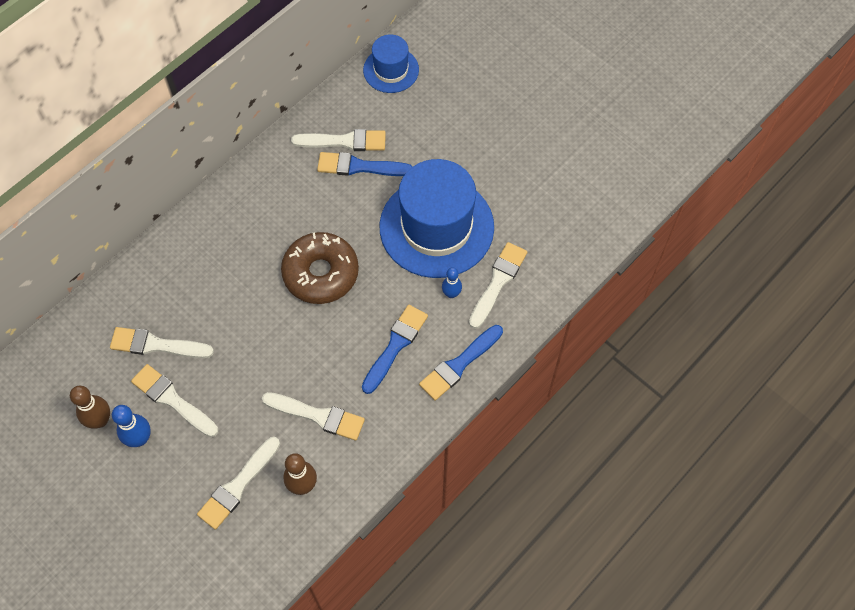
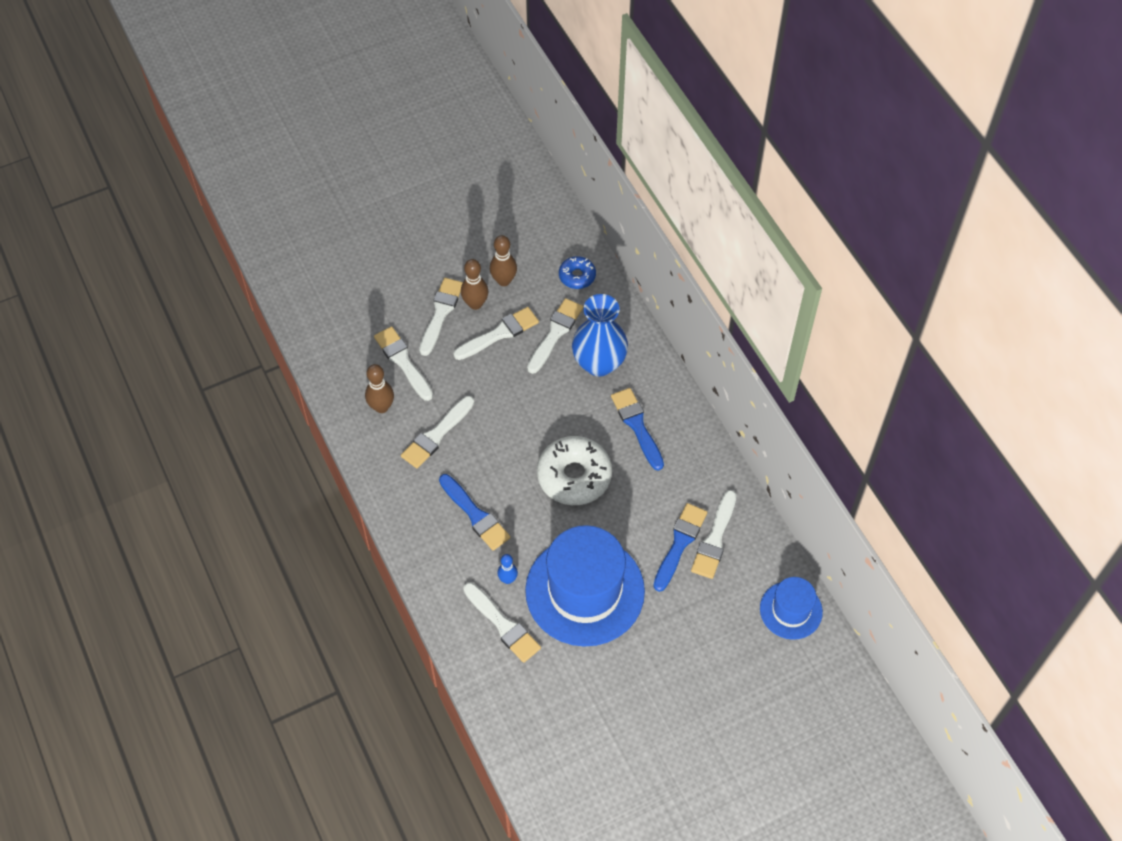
camera: 110 degrees right, 5 degrees down
(75, 348) = (577, 276): none -> blue donut
(139, 438) = (475, 304): blue bowling pin -> brown bowling pin
(162, 470) = (441, 313): none -> white brush
(182, 292) = (599, 363): none -> blue vase
(321, 273) = (574, 476): brown donut -> white donut
(459, 364) = (434, 561): blue brush -> blue brush (637, 426)

